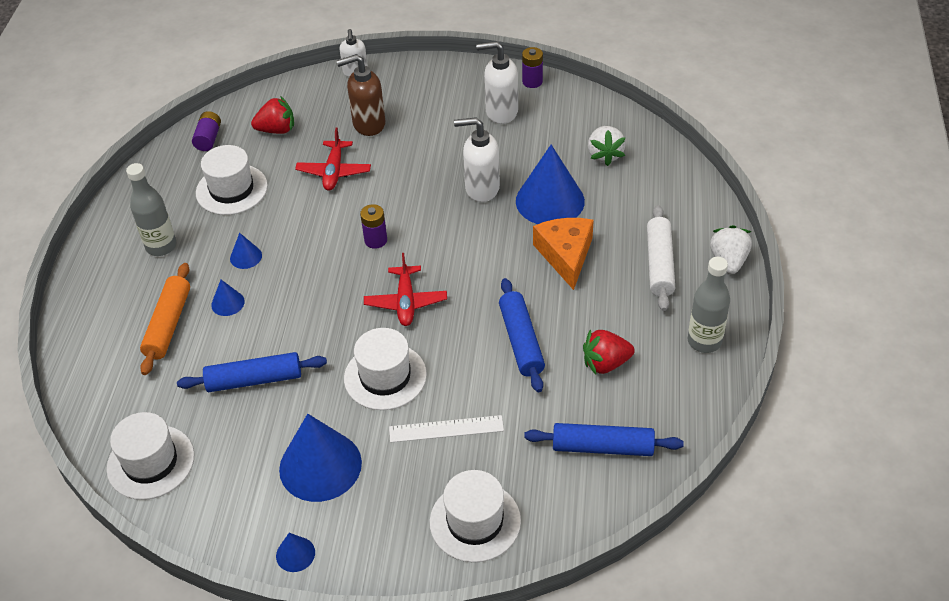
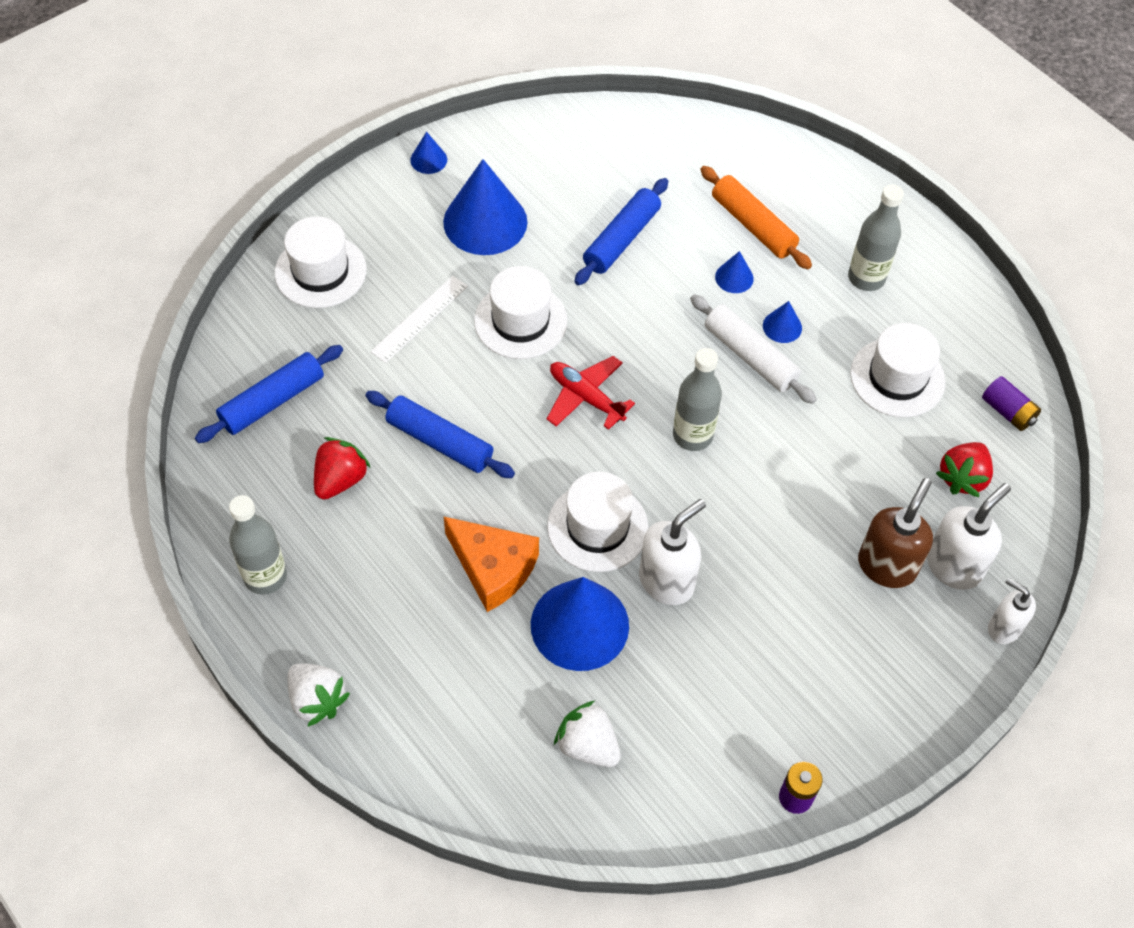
camera: 130 degrees right, 10 degrees up
(151, 462) = (612, 134): white hat -> white hat (597, 527)
(334, 171) = (835, 477): red plane -> none
(375, 240) = (692, 435): purple battery -> grey bottle
(501, 112) = (773, 711): white soap dispenser -> white soap dispenser (954, 566)
(659, 264) = (387, 635): white rolling pin -> white rolling pin (750, 356)

